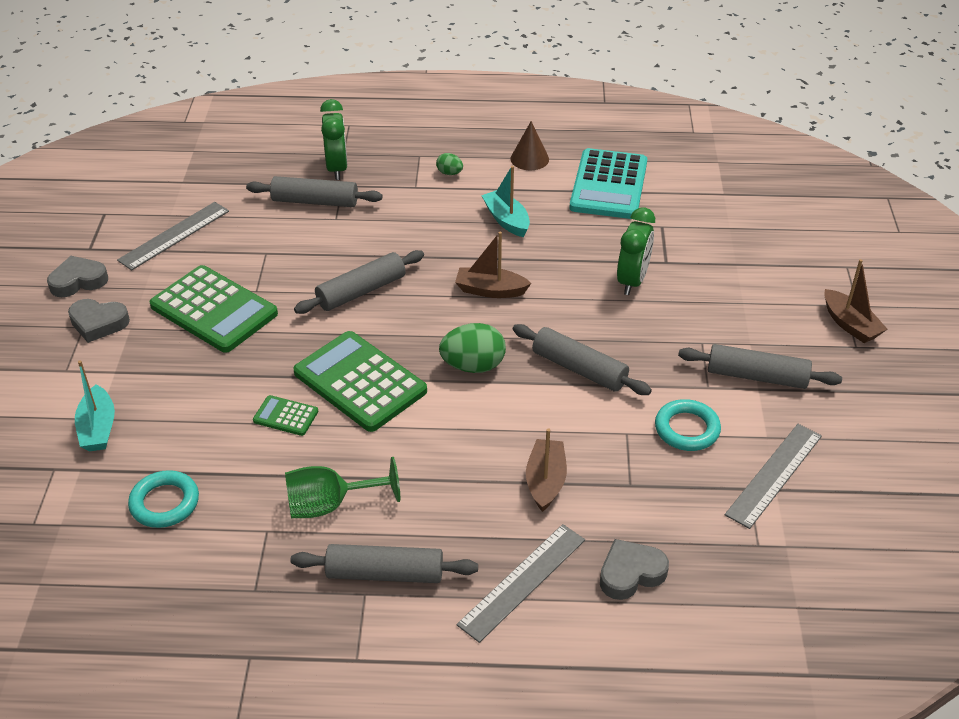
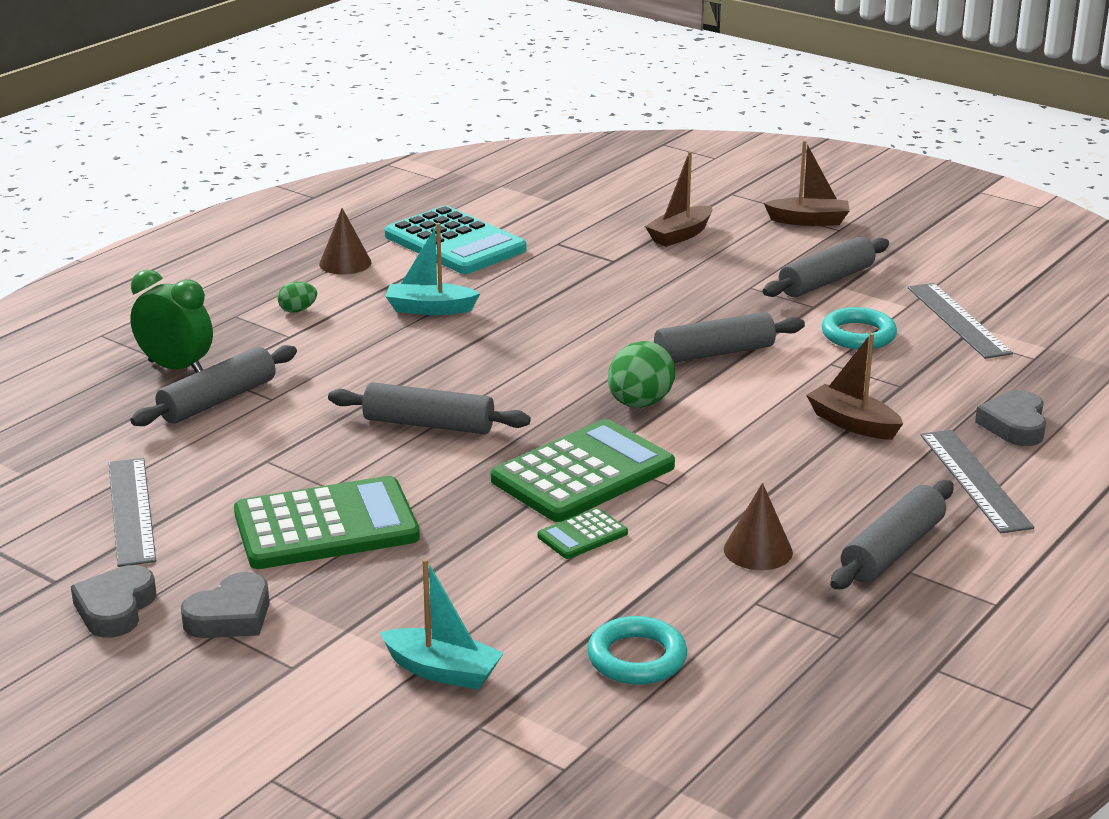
camera: 55 degrees left, 15 degrees down
(330, 505) = (758, 550): green goblet -> brown cone
(360, 382) = (583, 473): green calculator -> green calculator turned 150 degrees clockwise
(361, 291) = (428, 424): grey rolling pin -> grey rolling pin turned 75 degrees counterclockwise
(490, 290) = (532, 355): brown boat -> brown boat (680, 235)
(632, 281) = (619, 284): green clock -> none

